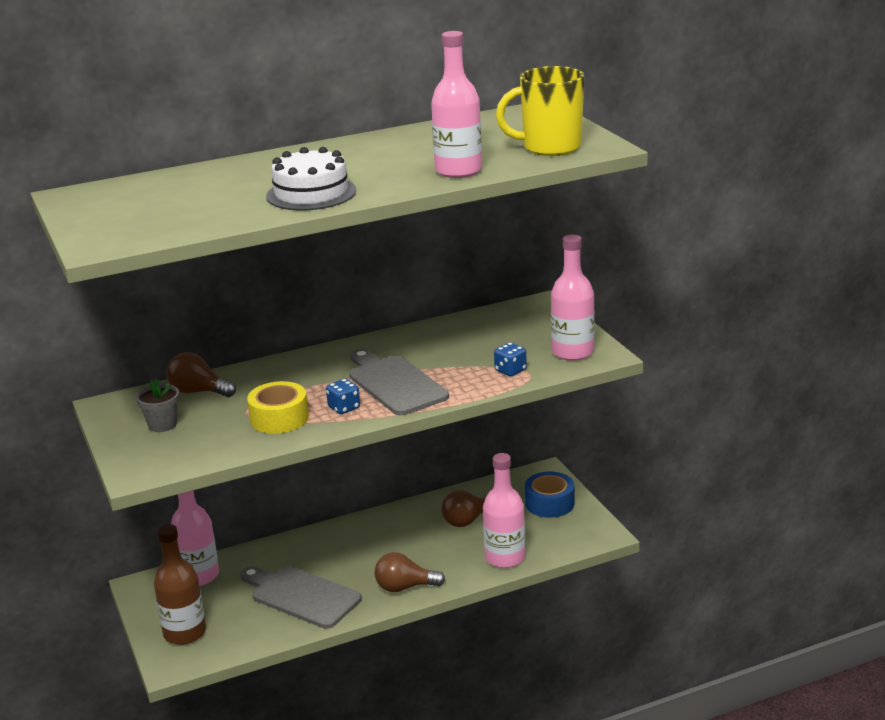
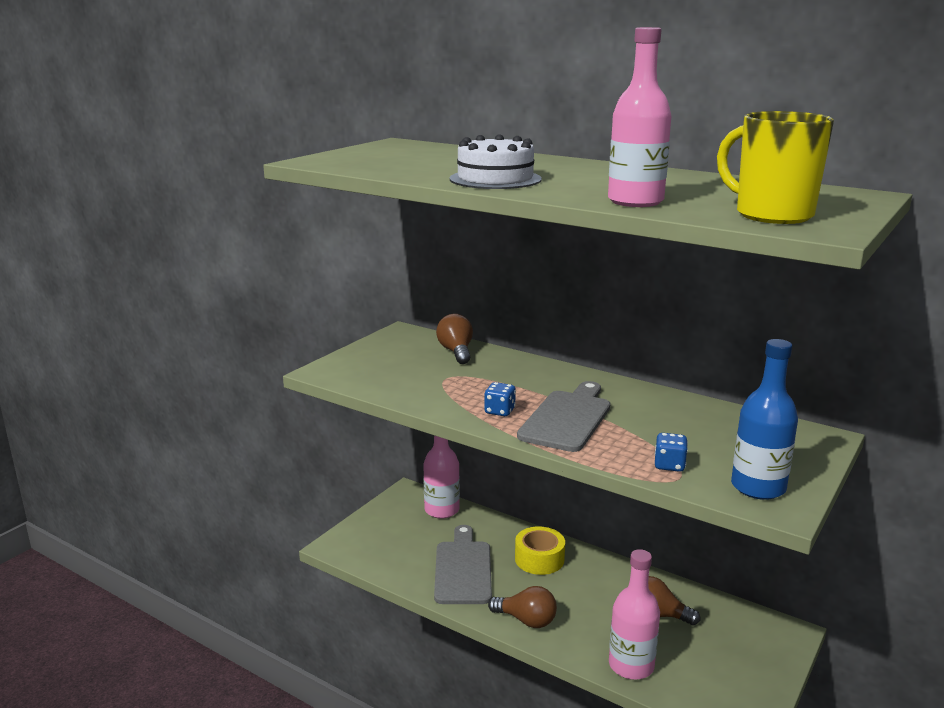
camera: 55 degrees right, 5 degrees down
(162, 425) = (396, 356): grey flower pot -> none
(185, 633) = (373, 535): brown bottle -> none
(279, 418) = (453, 392): yellow tape -> yellow tape (539, 559)
(404, 587) = (526, 620): brown light bulb -> brown light bulb turned 150 degrees clockwise
(549, 503) = (747, 658): blue tape -> none
(572, 352) = (758, 487): pink bottle -> blue bottle

